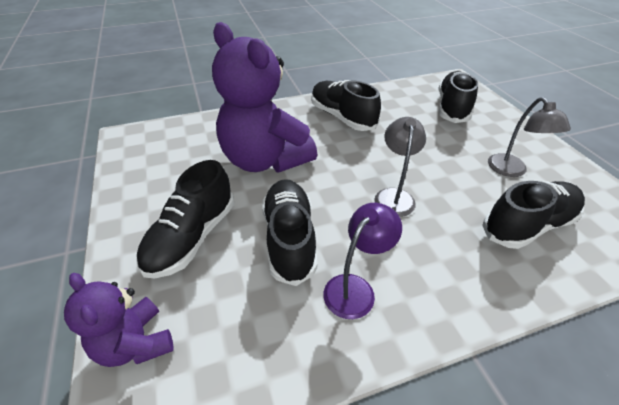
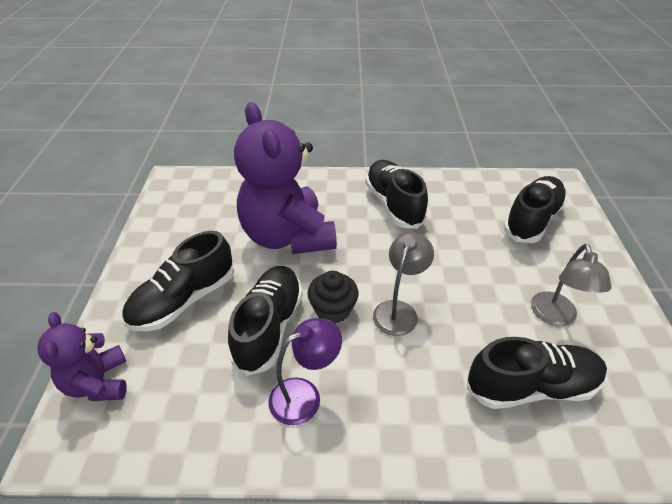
camera: 20 degrees right, 0 degrees up
(339, 209) = (333, 309): none -> black cupcake

